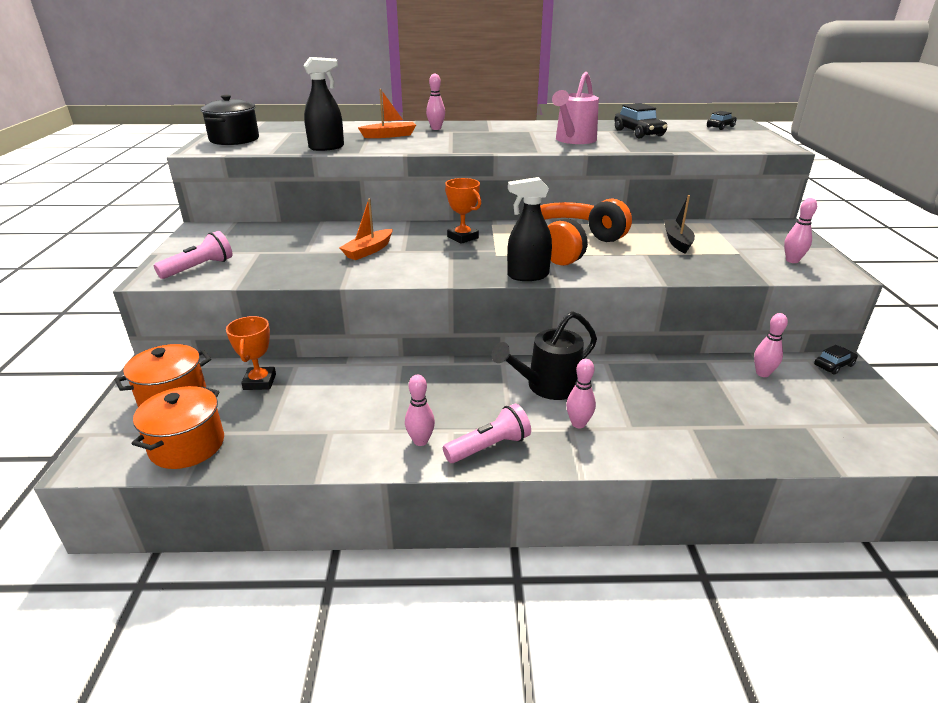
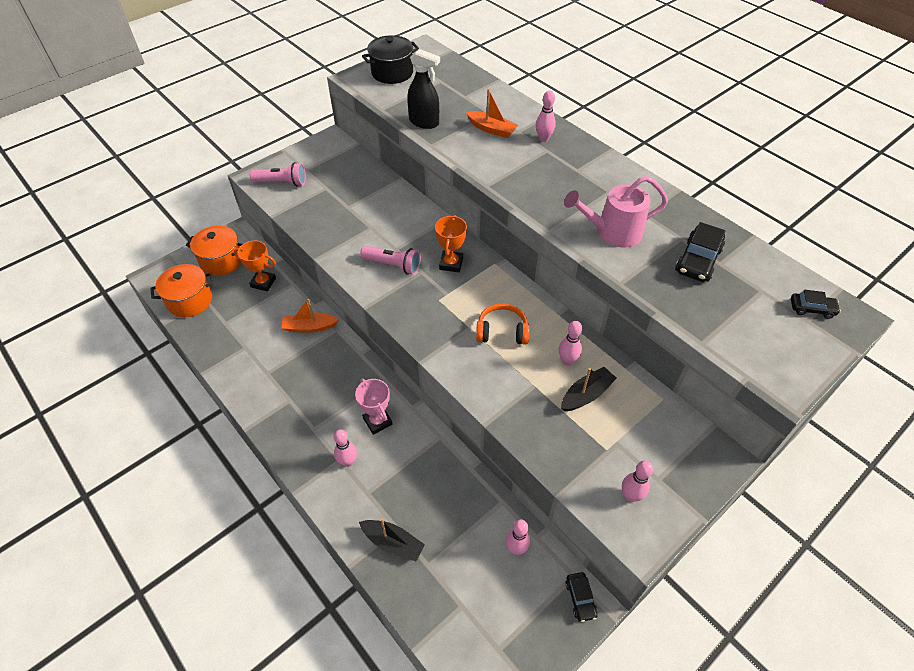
camera: 50 degrees right, 20 degrees up
(259, 382) = (263, 283): orange trophy -> orange trophy turned 60 degrees clockwise
(368, 251) = (378, 233): orange boat -> orange boat (309, 327)
(420, 441) = (268, 393): pink bowling pin -> pink bowling pin (567, 360)
(489, 447) = (287, 429): pink flashlight -> pink flashlight (393, 265)
(527, 276) = (420, 337): black spray bottle -> none
(548, 386) = (377, 421): black watering can -> pink trophy
(570, 245) = (502, 331): orange headphones -> orange headphones, size x0.54
(706, 436) = (393, 543): none -> black boat
(833, 365) = (580, 598): black car -> black car turned 60 degrees clockwise

